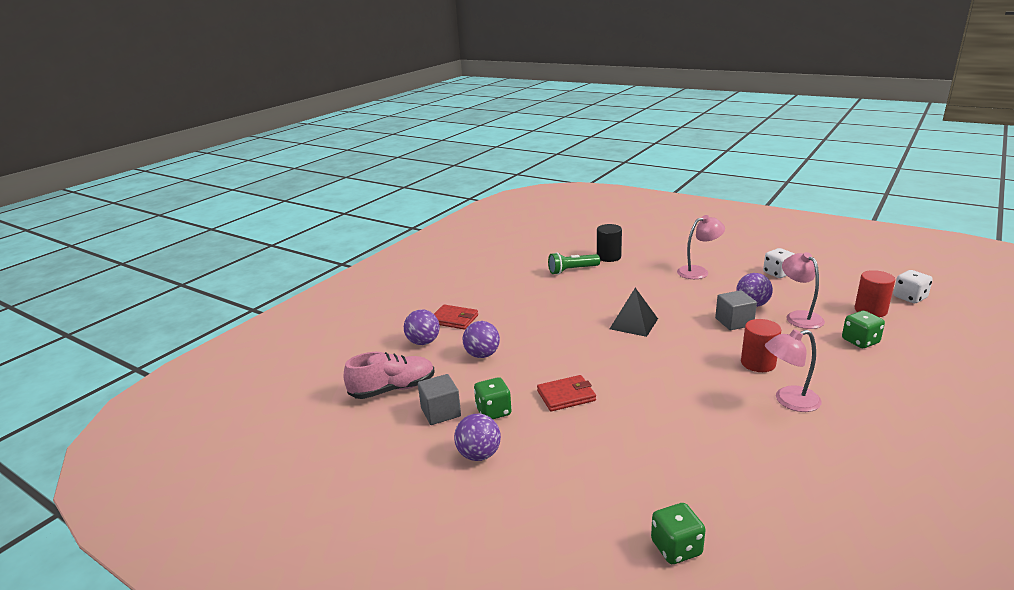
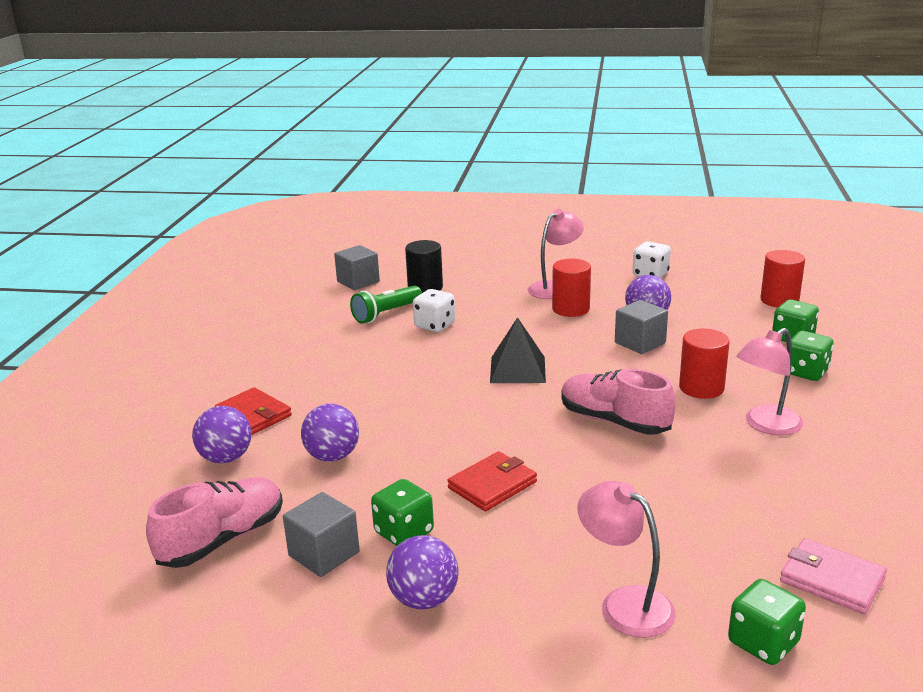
camera: 25 degrees left, 0 degrees up
(454, 319) = (253, 414): red wallet -> red wallet turned 45 degrees clockwise
(568, 246) = (358, 282): none -> grey cube
(676, 373) = (614, 421): none -> pink shoe
(699, 288) = (570, 309): none -> red cylinder
(759, 522) = (832, 580): none -> pink wallet
(799, 316) = (709, 322): pink lamp -> pink lamp (625, 603)
(852, 369) = (806, 372): none -> green dice
(909, 298) = (809, 279): white dice -> white dice (435, 325)

